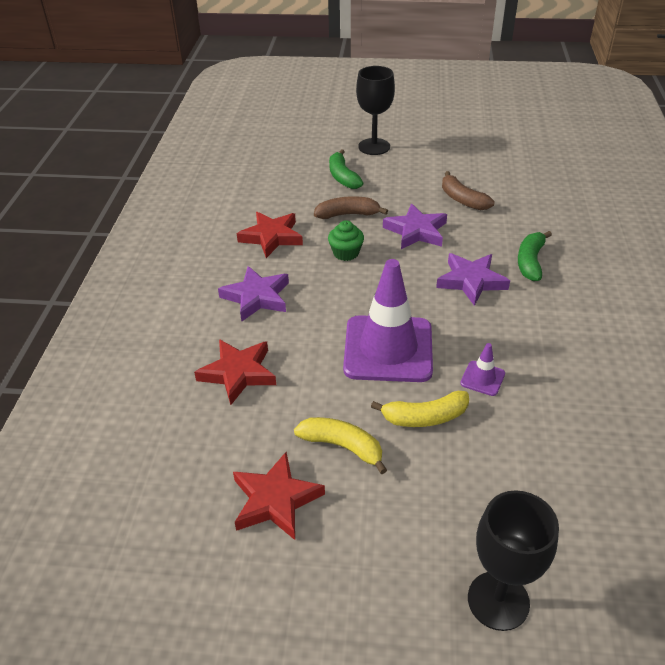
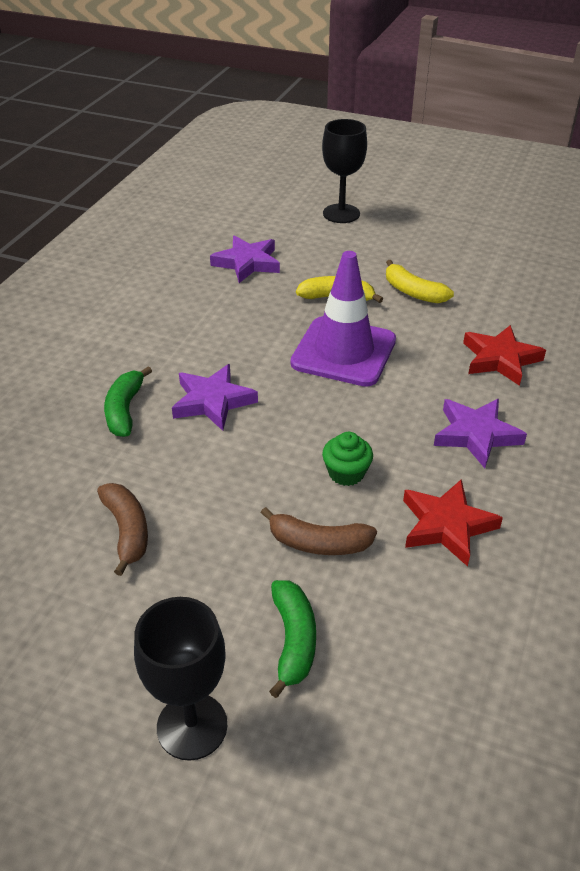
camera: 165 degrees left, 0 degrees up
(275, 500) = (472, 273): red star -> none
(416, 231) = (233, 487): purple star -> purple star (247, 263)
(482, 378) = (270, 313): purple traffic cone -> none
(530, 262) = (125, 410): green banana -> green banana turned 150 degrees clockwise

